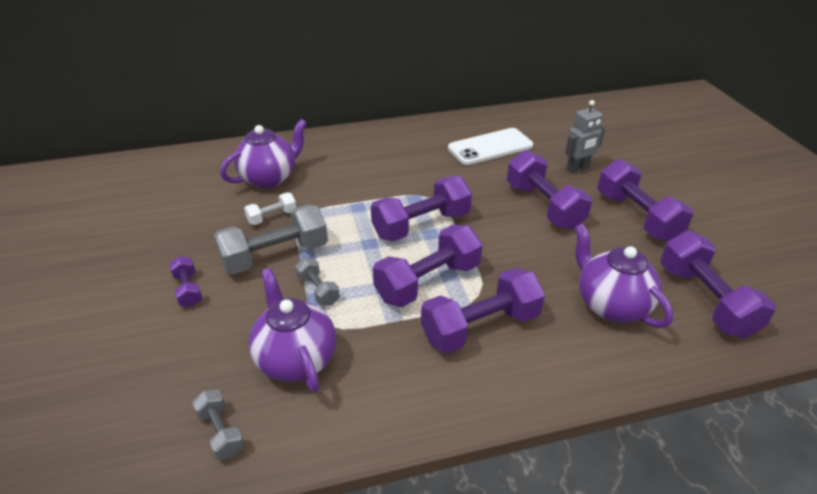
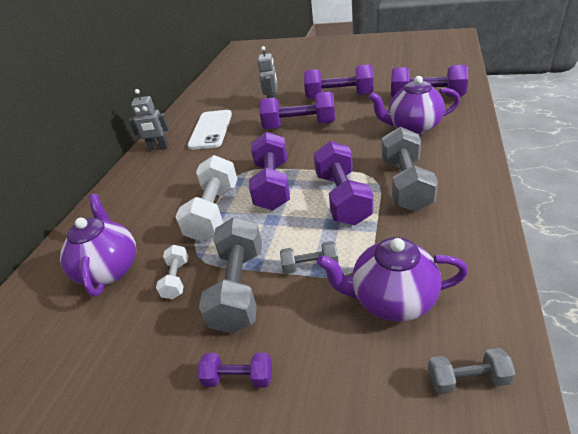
camera: 55 degrees left, 0 degrees up
(361, 203) = (214, 212): none -> white dumbbell
(438, 129) = (159, 147): none -> grey robot
(480, 327) = (405, 184): purple dumbbell -> grey dumbbell

